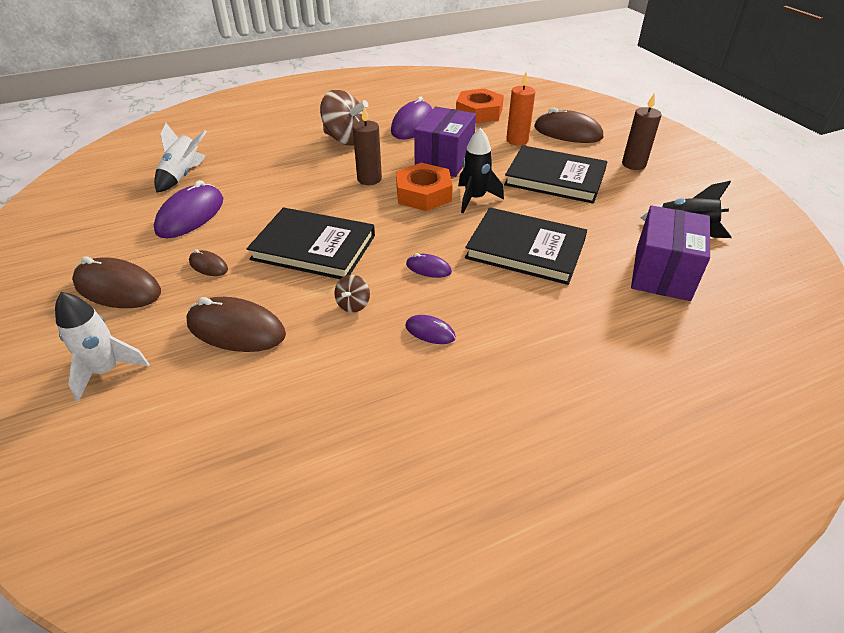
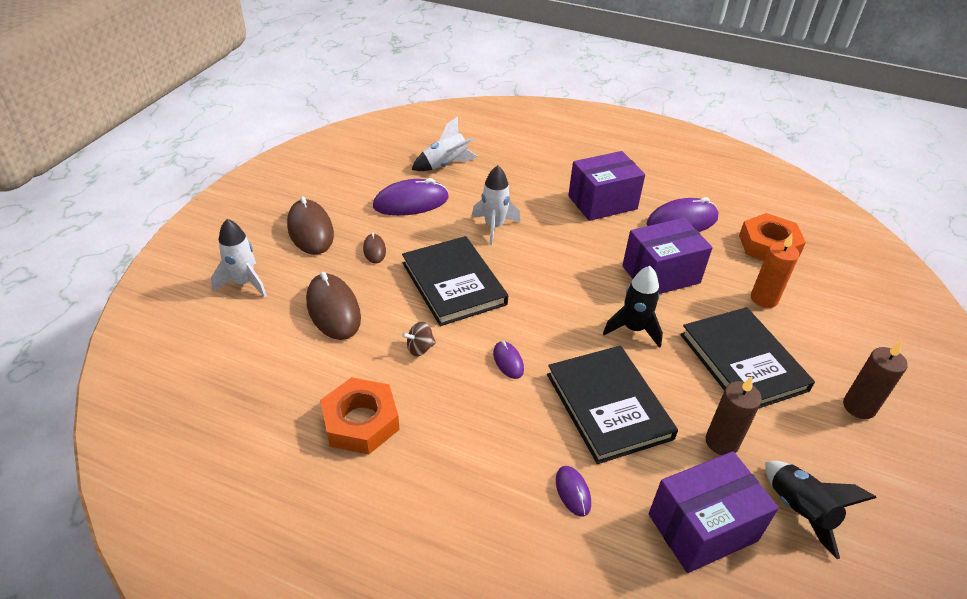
camera: 45 degrees right, 0 degrees up
(289, 194) = (494, 227): none -> white rocket
(346, 140) = (602, 202): brown spinning top -> purple box
(369, 179) = (571, 252): brown candle -> brown candle (722, 442)
(423, 194) = (596, 295): orange nut -> orange nut (361, 422)
(430, 332) = (439, 410): purple mouse -> purple mouse (573, 492)
(567, 133) = (836, 324): brown mouse -> none

